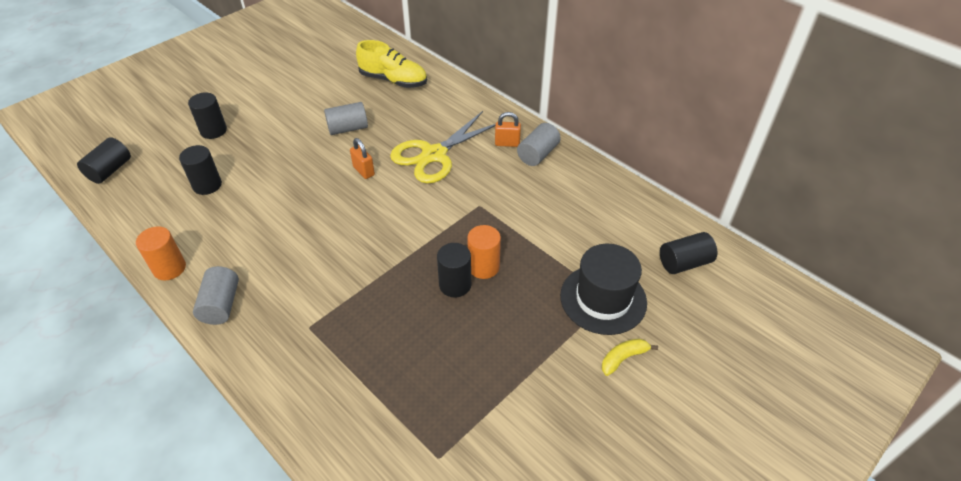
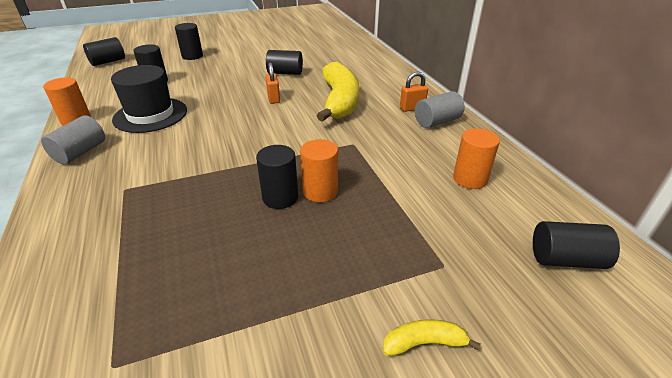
camera: 25 degrees right, 10 degrees down
(348, 128) = (285, 73): grey cylinder -> black cylinder
(393, 80) = (344, 55): yellow shoe -> none
(433, 155) = (339, 102): yellow scissors -> yellow banana
(507, 143) = (412, 108): orange padlock -> orange padlock turned 45 degrees counterclockwise
(593, 212) = (470, 179): none -> orange cylinder
(603, 299) = (435, 263): black hat -> black hat (150, 115)

